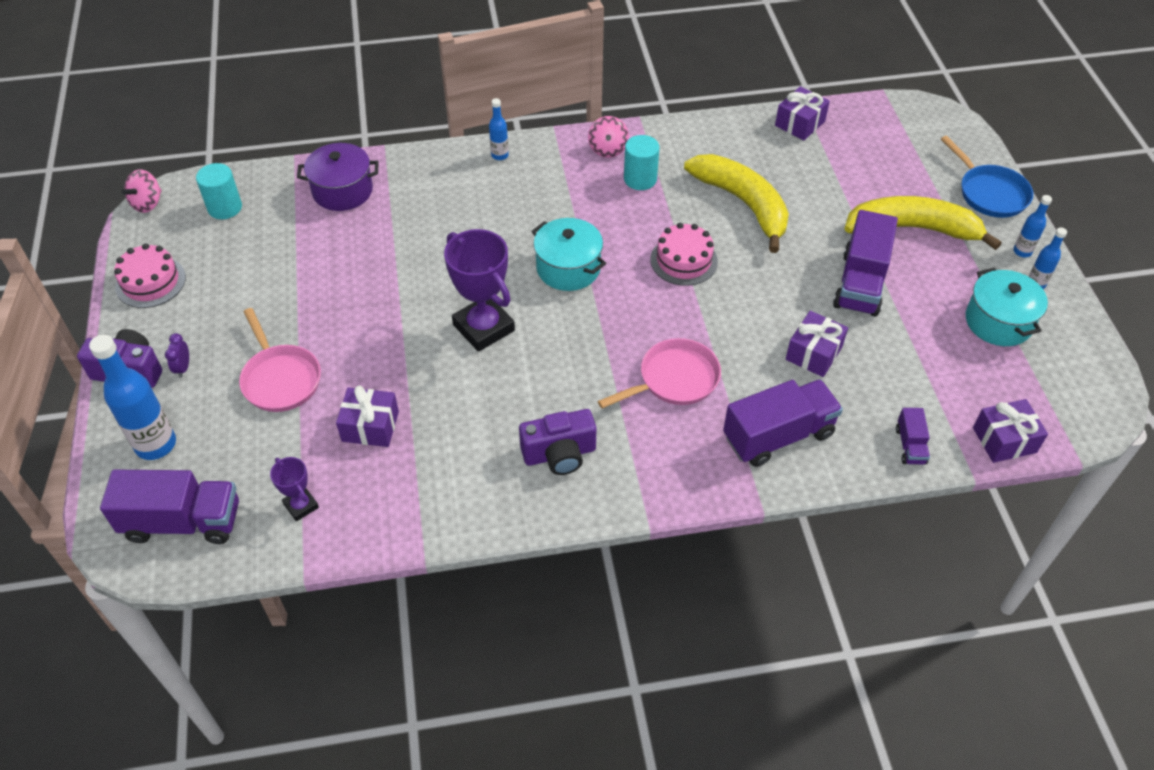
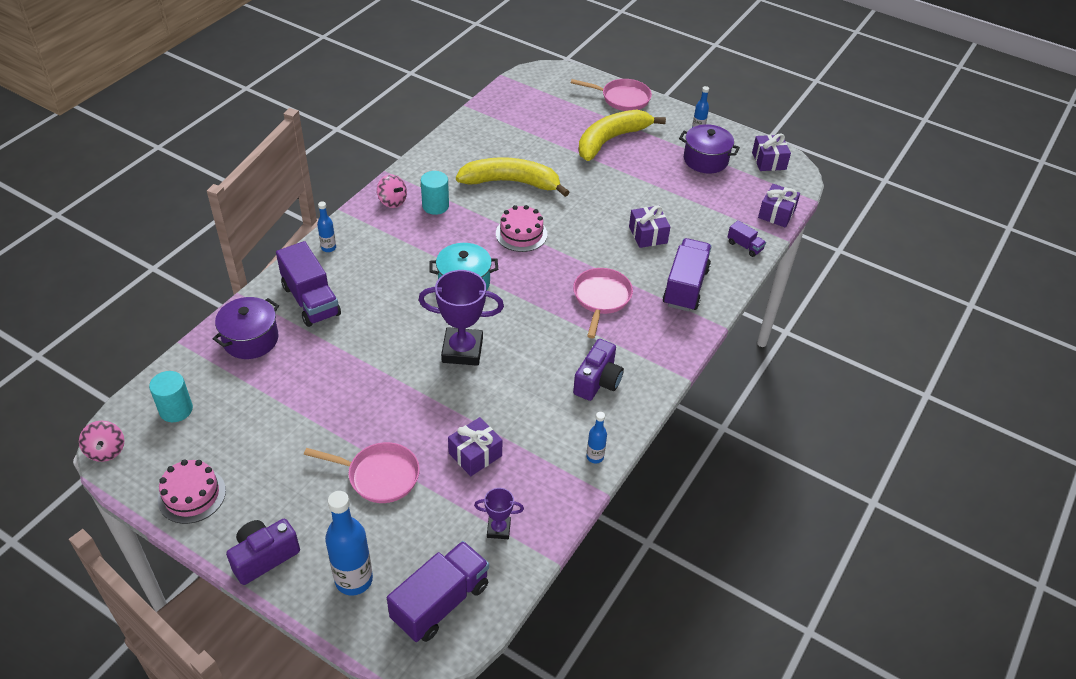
camera: 50 degrees left, 5 degrees down
(183, 368) = (302, 523): purple clock -> none
(799, 123) = (482, 119): purple gift -> purple gift (769, 161)
(860, 283) = (623, 184): purple truck -> purple truck (311, 300)
(989, 193) = (622, 98): blue pan -> pink pan
(998, 322) = (705, 160): turquoise pot -> purple pot
(1022, 251) = (673, 118): blue bottle -> blue bottle (595, 457)

